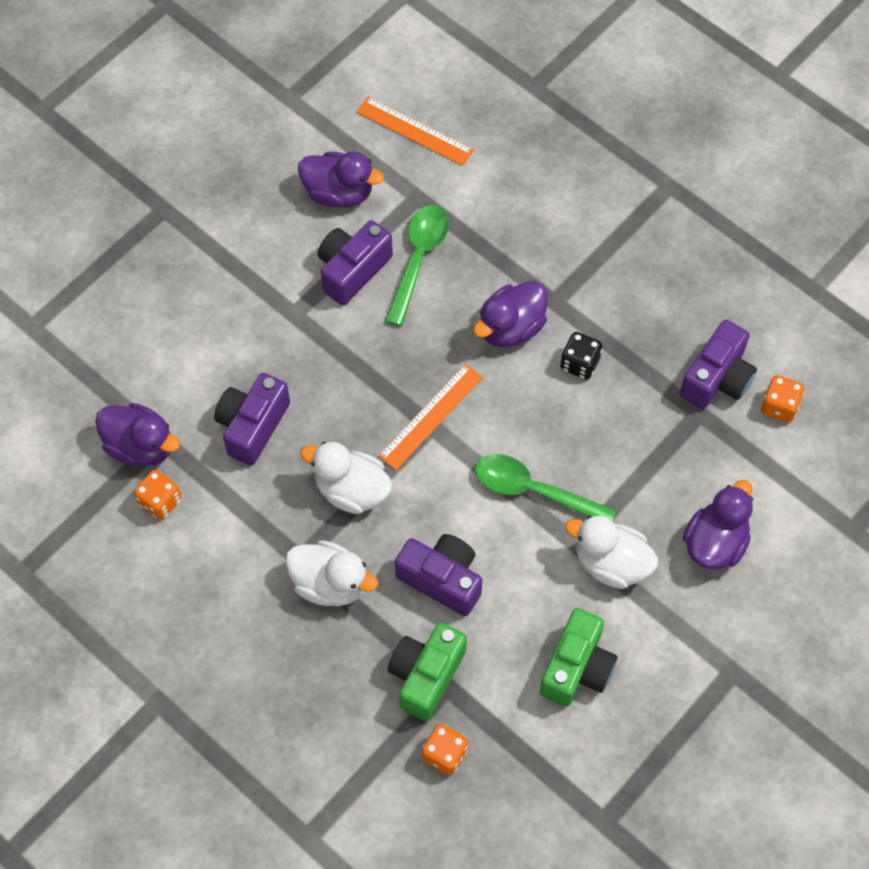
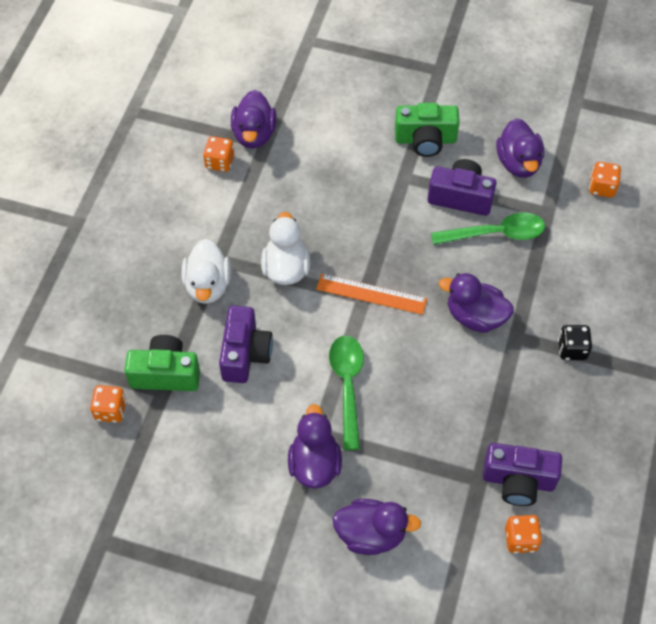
camera: 65 degrees right, 5 degrees down
(252, 426) = (303, 189): purple camera -> none
(415, 131) = (602, 187): orange ruler -> orange dice
(577, 668) = (217, 473): green camera -> green camera (425, 140)
(579, 363) = (472, 375): black dice -> black dice (572, 349)
(611, 563) = (314, 464): white duck -> purple duck

